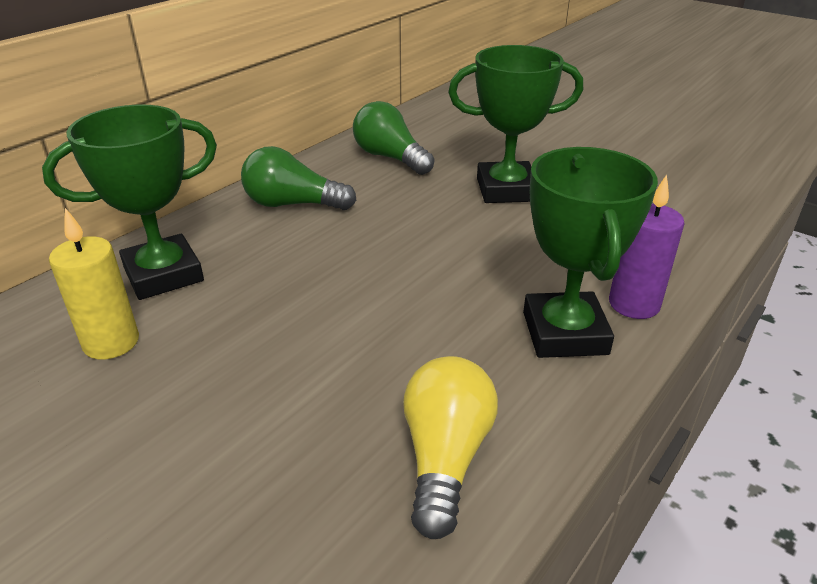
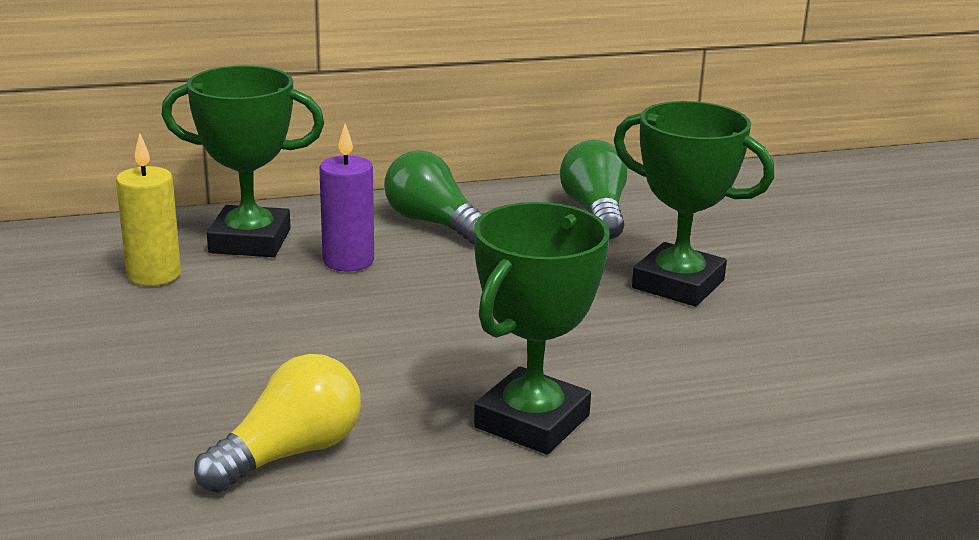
camera: 35 degrees right, 10 degrees down
(634, 304) = (645, 430): purple candle -> purple candle (348, 261)

